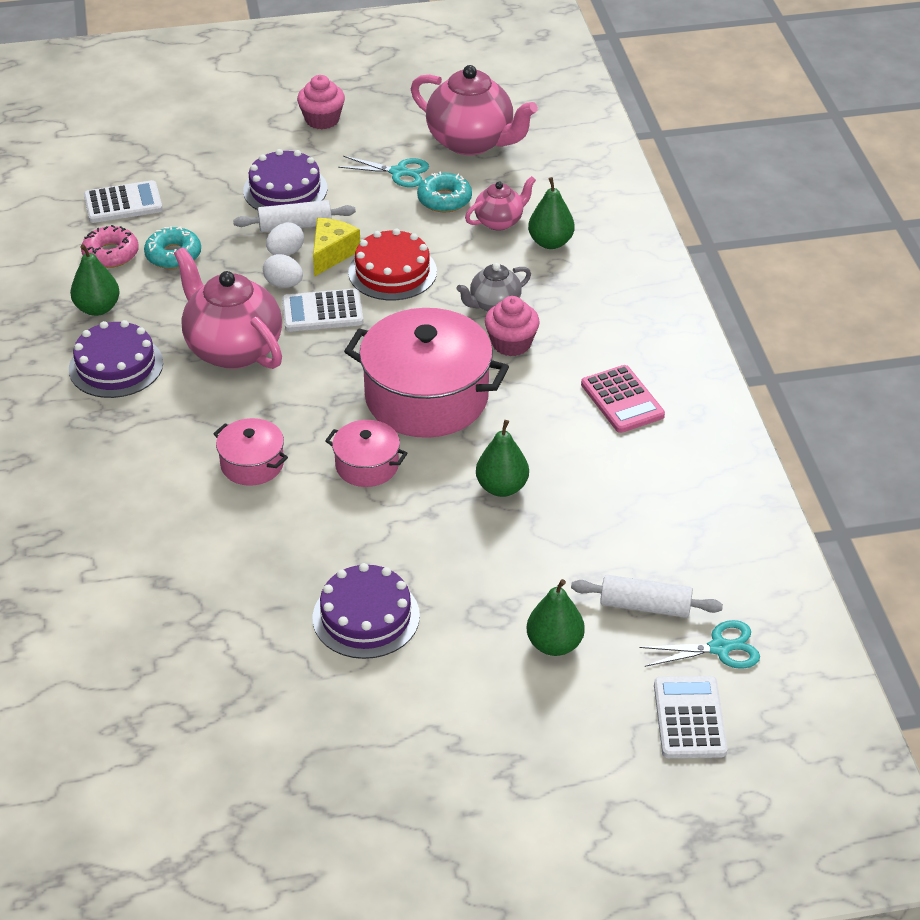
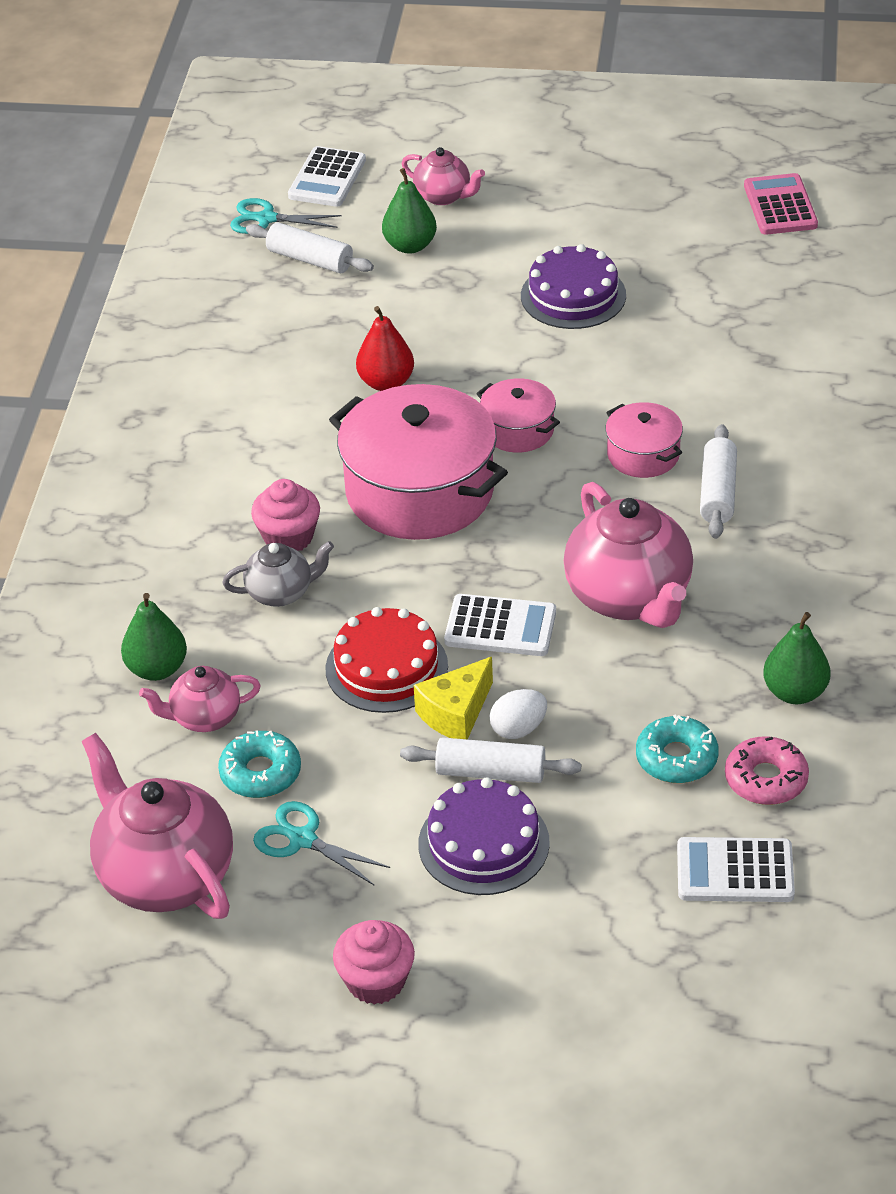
camera: 160 degrees left, 0 degrees up
(116, 366) = (781, 604): purple cake -> none
(181, 443) = (718, 492): none -> white rolling pin
(284, 284) = (537, 678): white egg -> none
(502, 487) = (386, 382): green pear -> red pear
(551, 719) = (443, 196): none -> pink teapot
(622, 400) = (204, 447): pink calculator -> pink calculator (780, 206)

